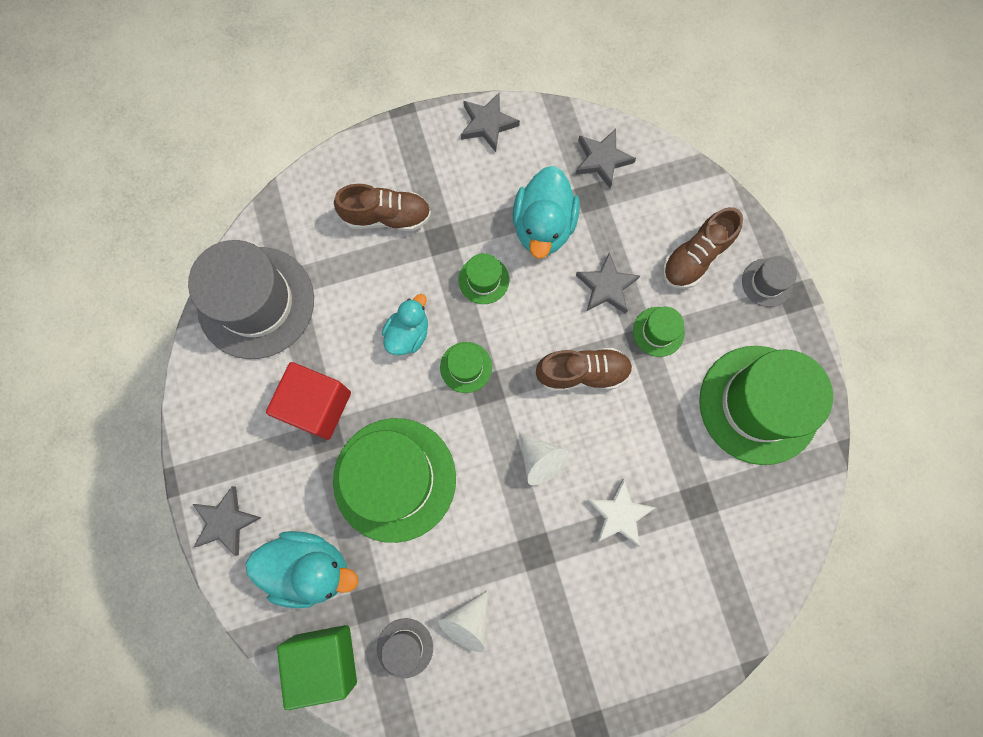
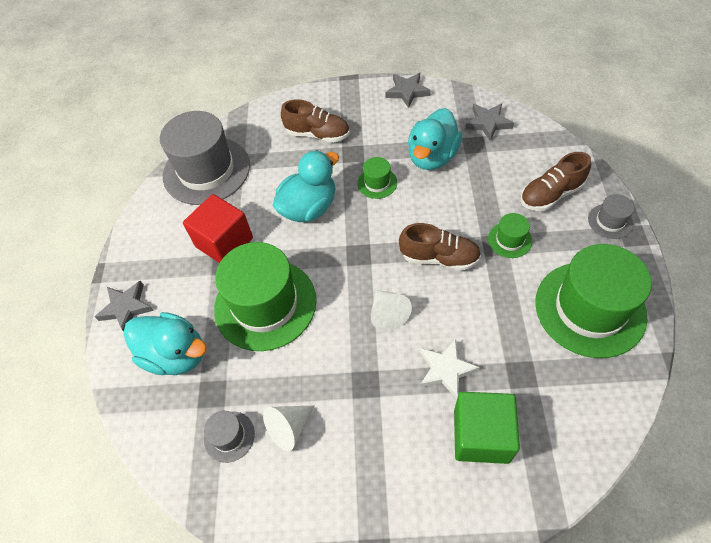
camera: 20 degrees right, 20 degrees down
(325, 659) = (160, 429): green cube -> green cube (481, 435)
(408, 334) = (309, 208): turquoise duck -> turquoise duck, size x1.59
(466, 367) = (346, 237): green hat -> none
(606, 287) = (473, 202): grey star -> none

